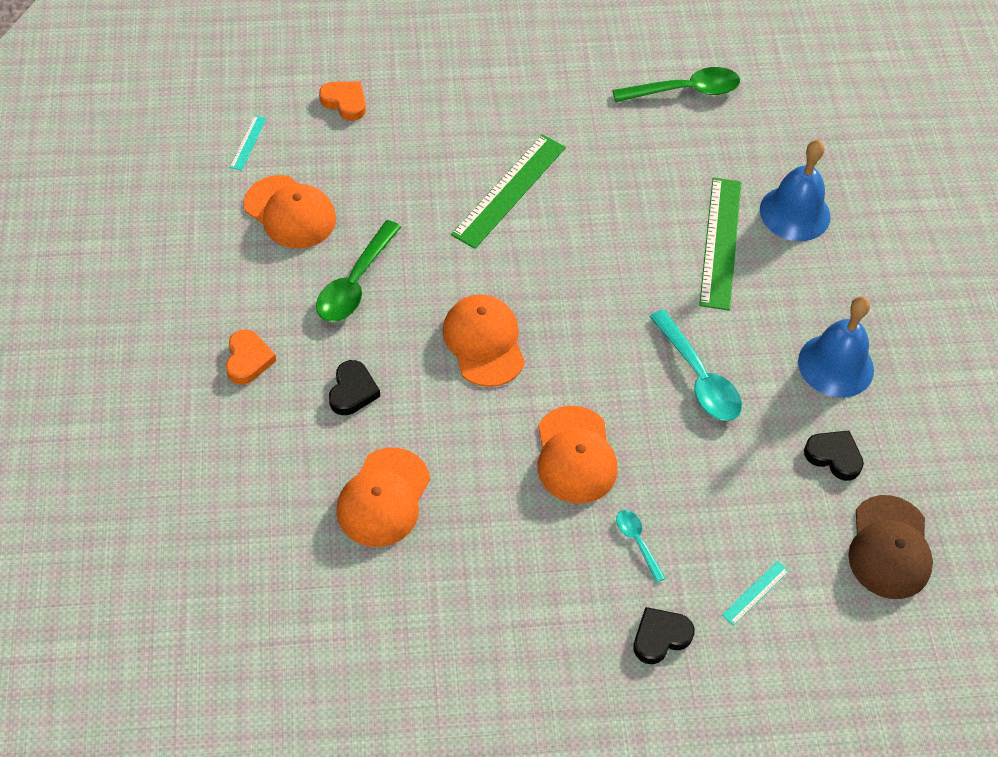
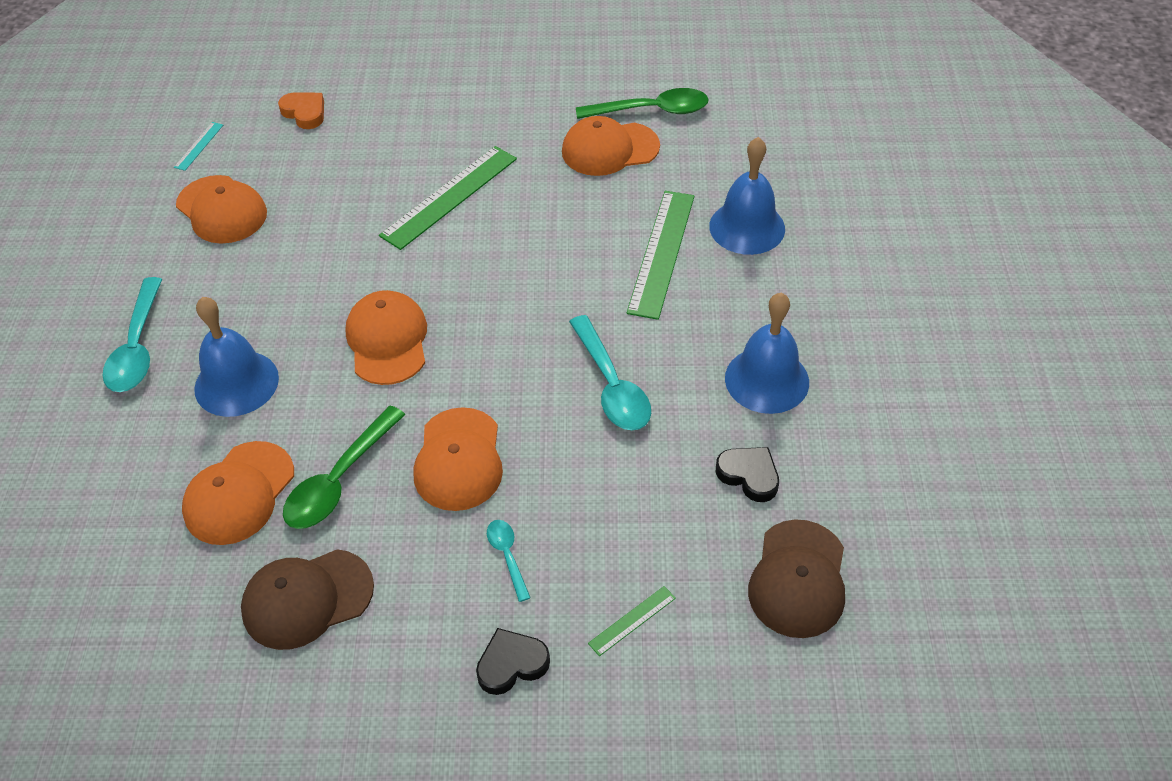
camera: 10 degrees right, 5 degrees down
(248, 360) = (137, 347): orange heart -> turquoise spoon
(352, 391) = (236, 383): black heart -> blue bell
(355, 283) = (269, 278): green spoon -> green spoon (339, 480)
(470, 591) = (307, 599): none -> brown cap
(652, 134) = (609, 149): none -> orange cap
(755, 592) = (632, 620): turquoise ruler -> green ruler

